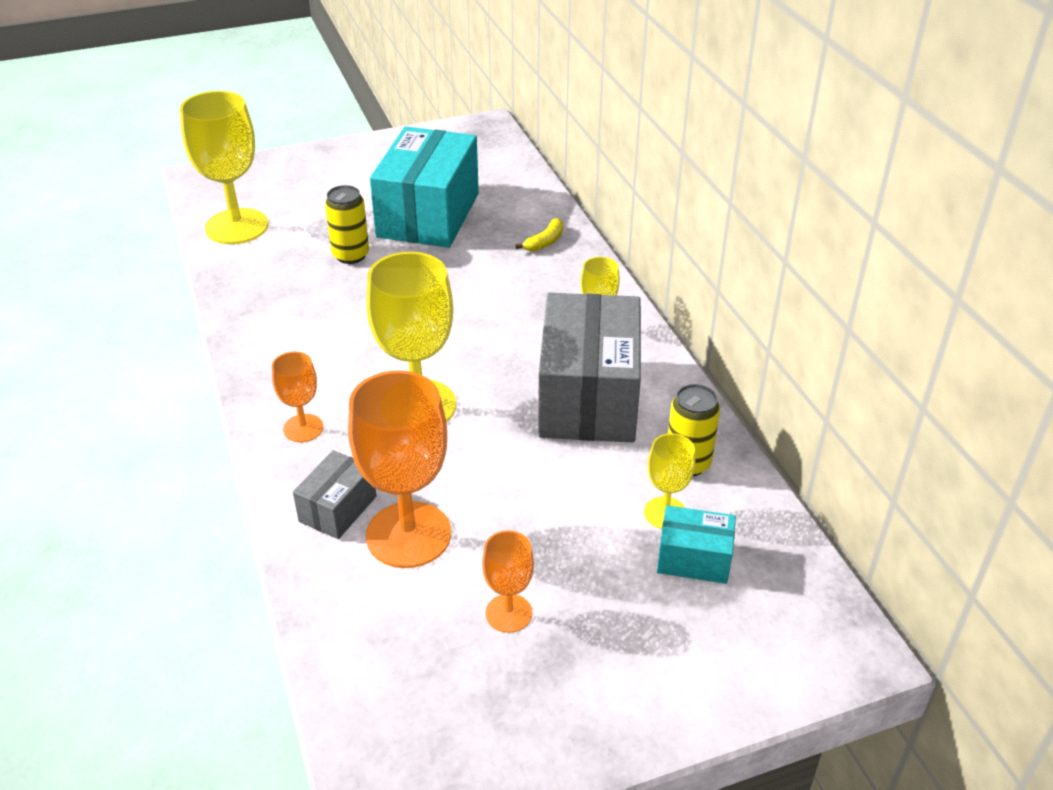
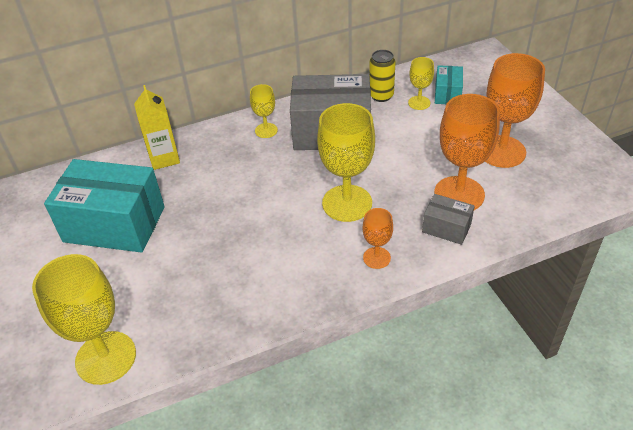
camera: 90 degrees left, 5 degrees up
(351, 255) = (166, 265): yellow can -> none
(508, 613) = (501, 151): orange goblet -> orange goblet, size x1.95
(545, 242) = (164, 158): yellow banana -> yellow carton

